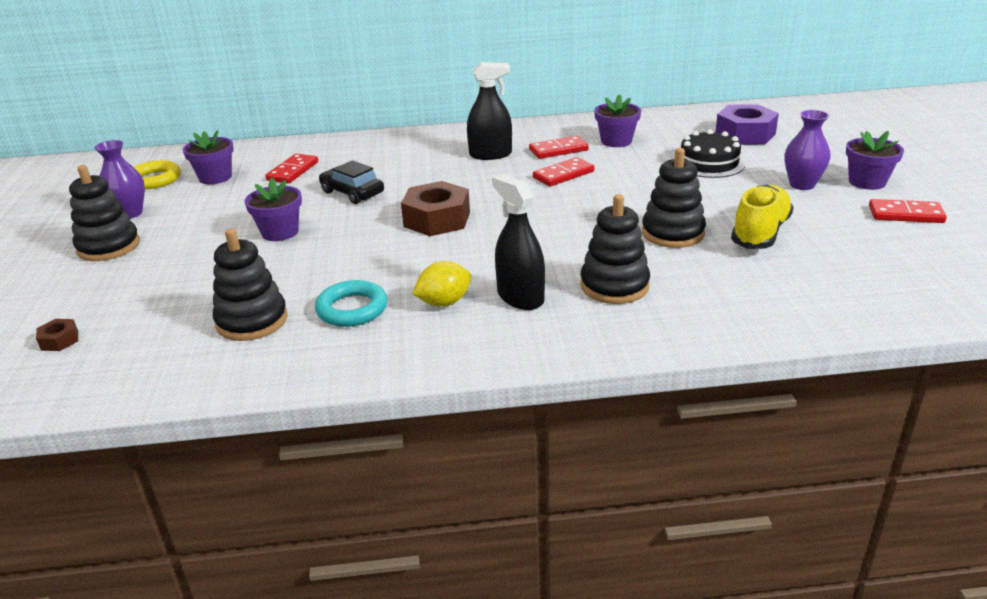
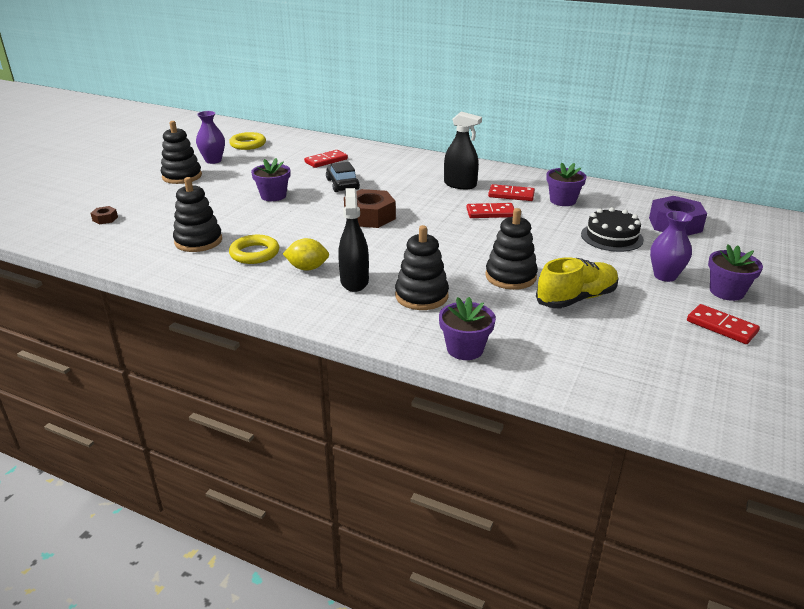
camera: 30 degrees right, 0 degrees up
(215, 177) = (280, 152): purple flower pot -> purple flower pot (465, 349)
(352, 309) = (254, 253): turquoise ring -> yellow ring

